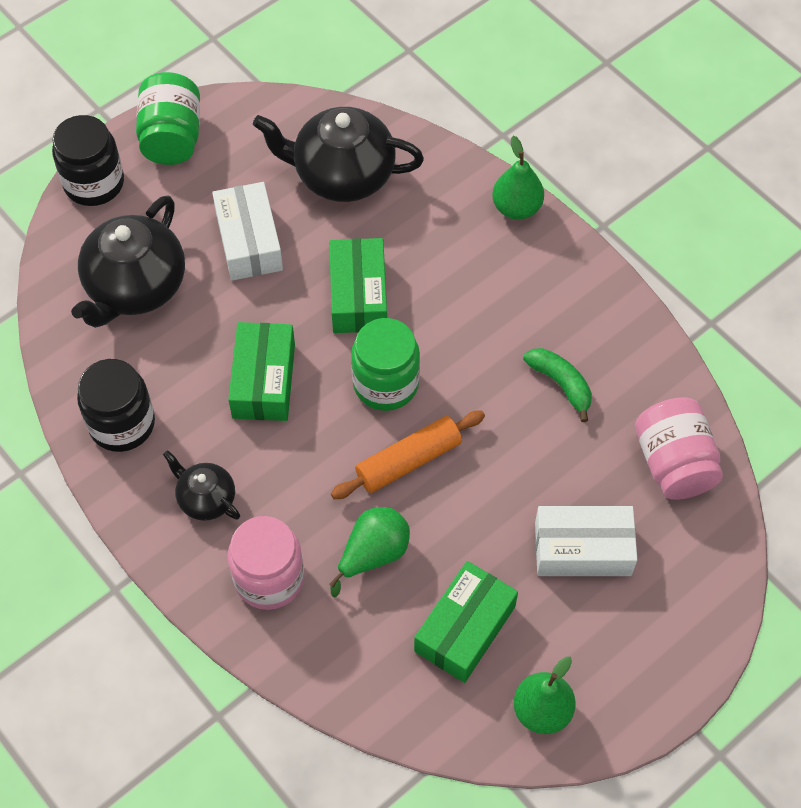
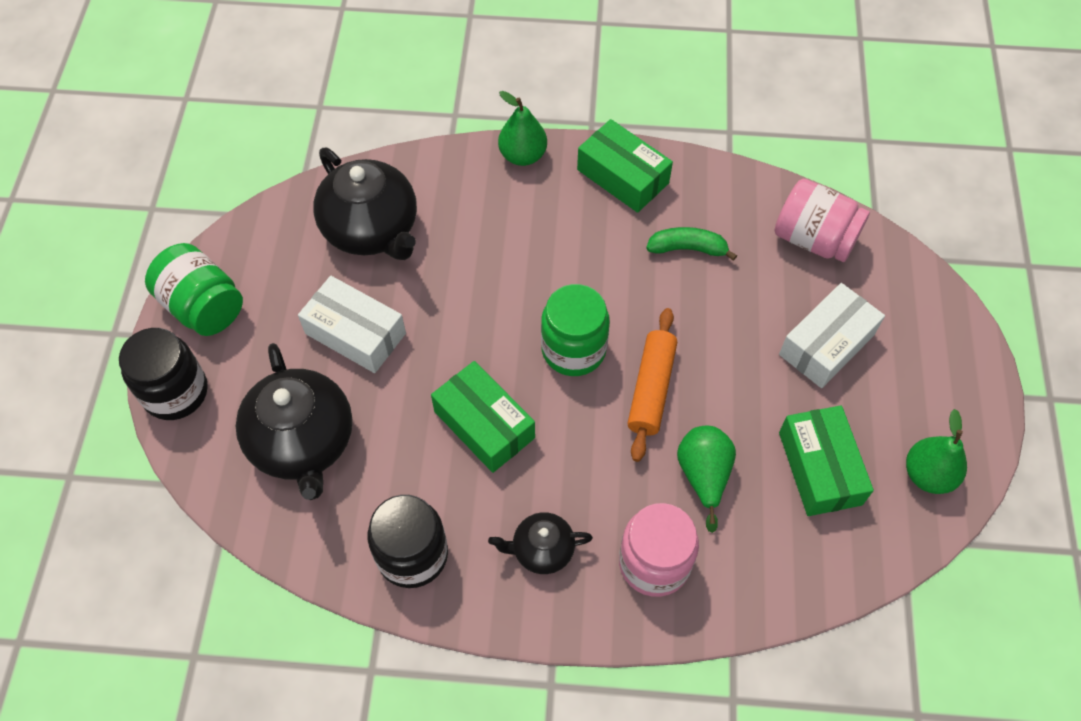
camera: 45 degrees left, 0 degrees up
(342, 175) = (372, 230): black teapot -> black teapot turned 90 degrees counterclockwise
(358, 295) = (482, 304): green box -> green box (623, 176)

